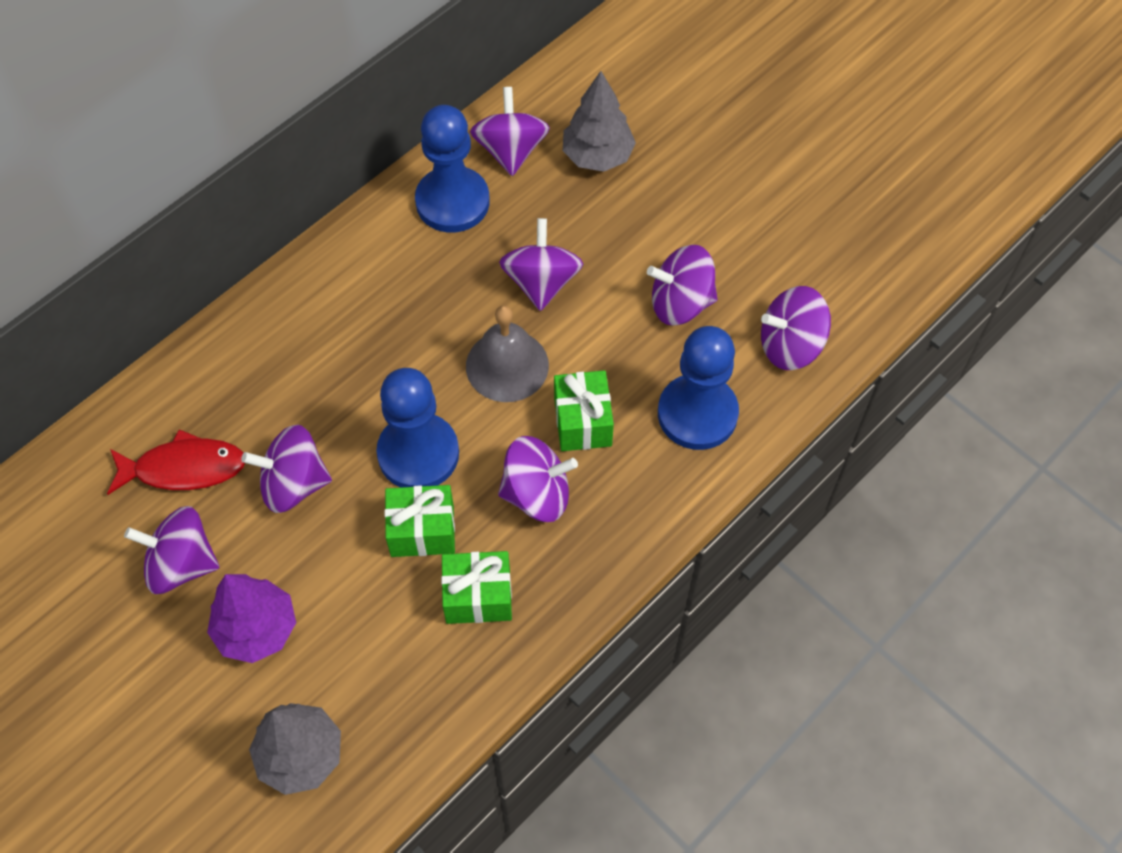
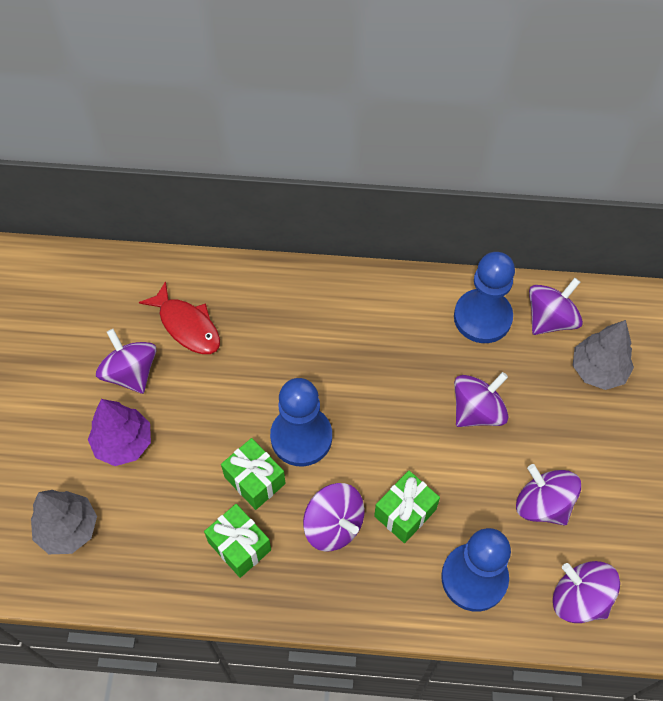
camera: 50 degrees right, 0 degrees up
(293, 484) = (225, 388): purple spinning top -> none
(507, 365) = (403, 438): grey bell -> none

